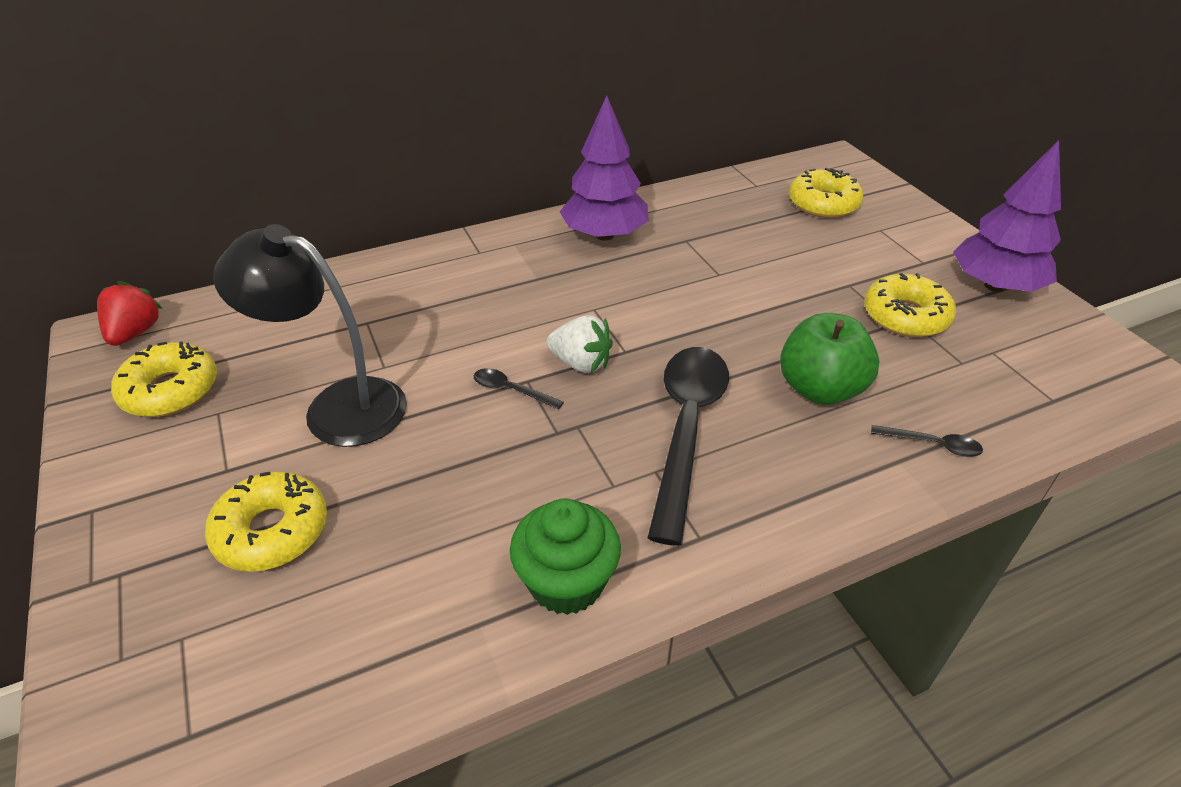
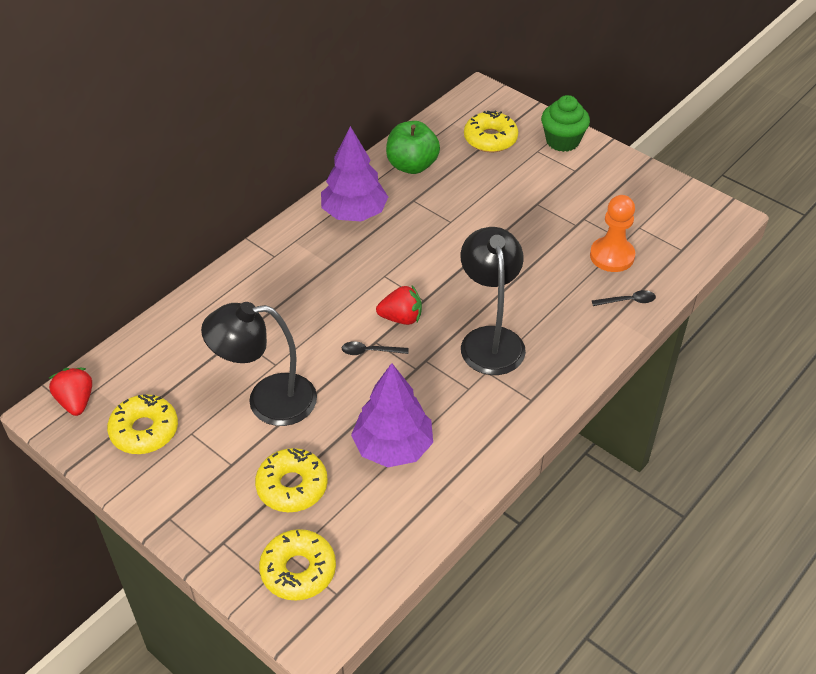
camera: 25 degrees left, 5 degrees up
(566, 582) = (476, 449): green cupcake -> green cupcake (562, 141)
(581, 363) = (401, 318): white strawberry -> red strawberry
(686, 429) = (490, 339): black spoon -> black lamp
(820, 389) = (552, 286): green apple -> green apple (412, 165)
(905, 316) = (580, 217): yellow donut -> yellow donut (298, 570)
(932, 376) = (612, 256): none -> orange pawn
(995, 285) = (624, 176): purple tree -> purple tree (393, 447)

